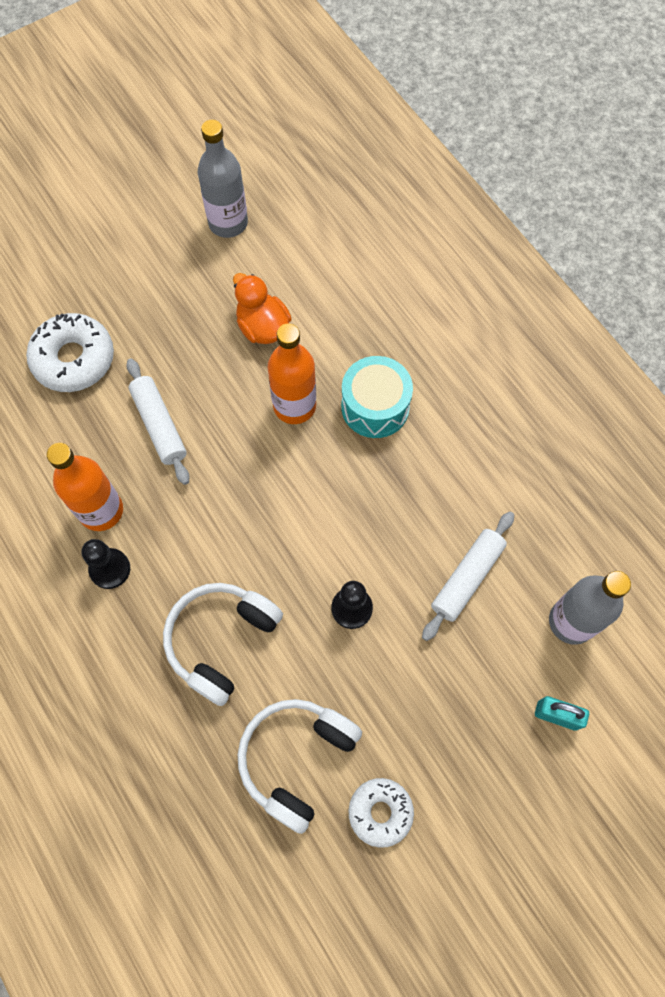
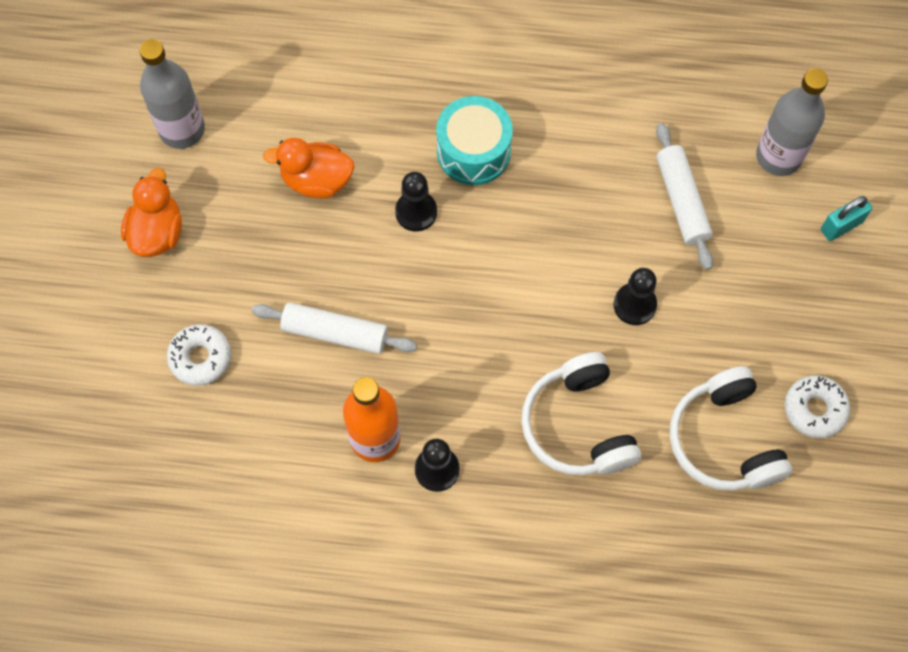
camera: 50 degrees left, 0 degrees up
(74, 359) = (200, 358): white donut -> white donut, size x0.64
(142, 266) = (157, 232): none -> orange duck
(294, 406) = (416, 212): orange bottle -> black pawn

